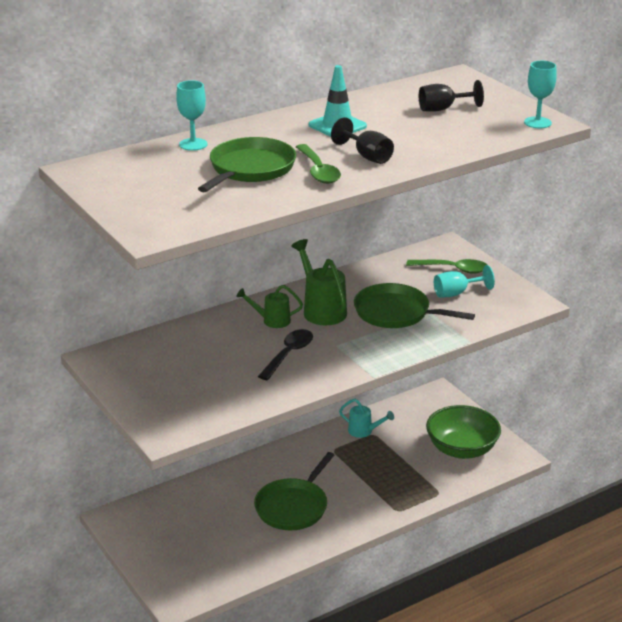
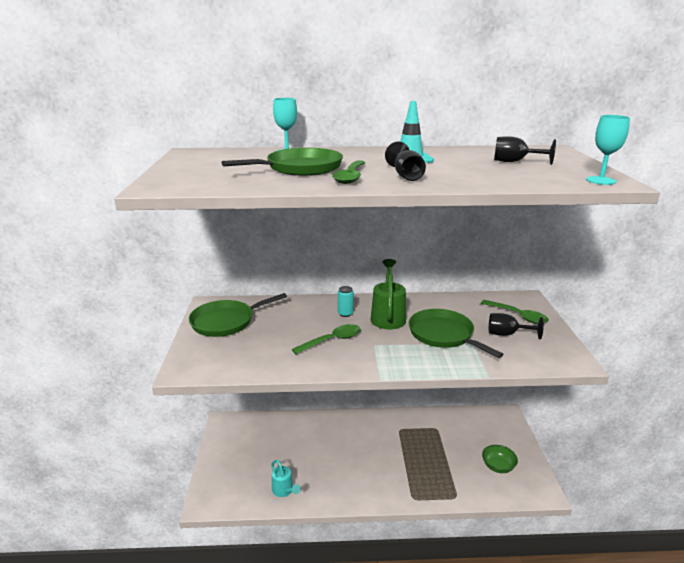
camera: 30 degrees right, 5 degrees down
(272, 320) = (345, 314): green watering can -> turquoise can
(289, 354) = (332, 340): black spoon -> green spoon
(293, 507) = (339, 462): green pan -> green pan (226, 322)
(363, 431) = (431, 423): turquoise watering can -> turquoise watering can (284, 491)
(456, 293) = (507, 334): turquoise goblet -> black goblet
(461, 449) = (498, 466): green bowl -> green bowl, size x0.55

